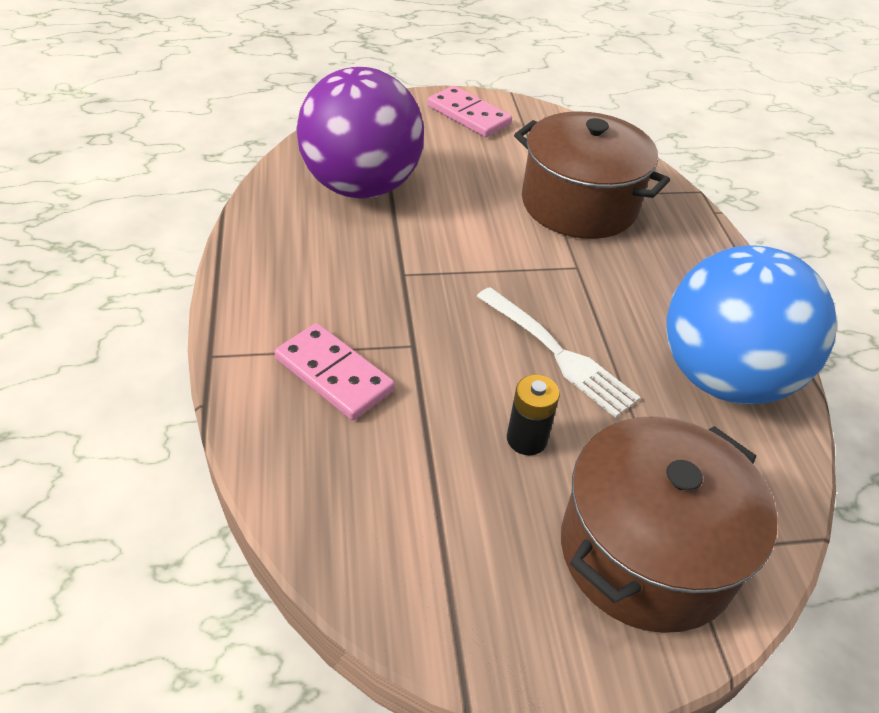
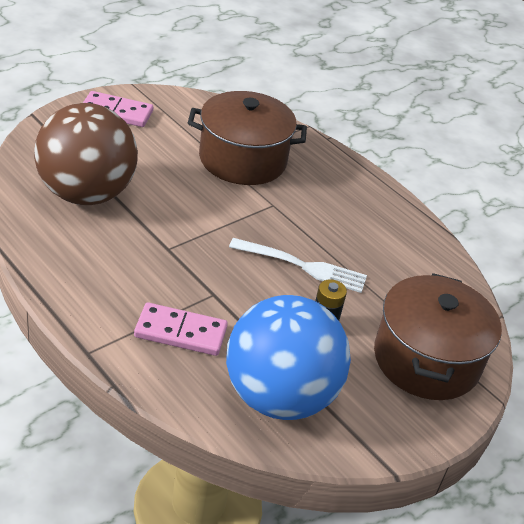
camera: 35 degrees left, 5 degrees down
(361, 187) = (86, 194): purple ball -> brown ball
(723, 377) = (400, 246): blue ball -> blue ball (279, 396)

